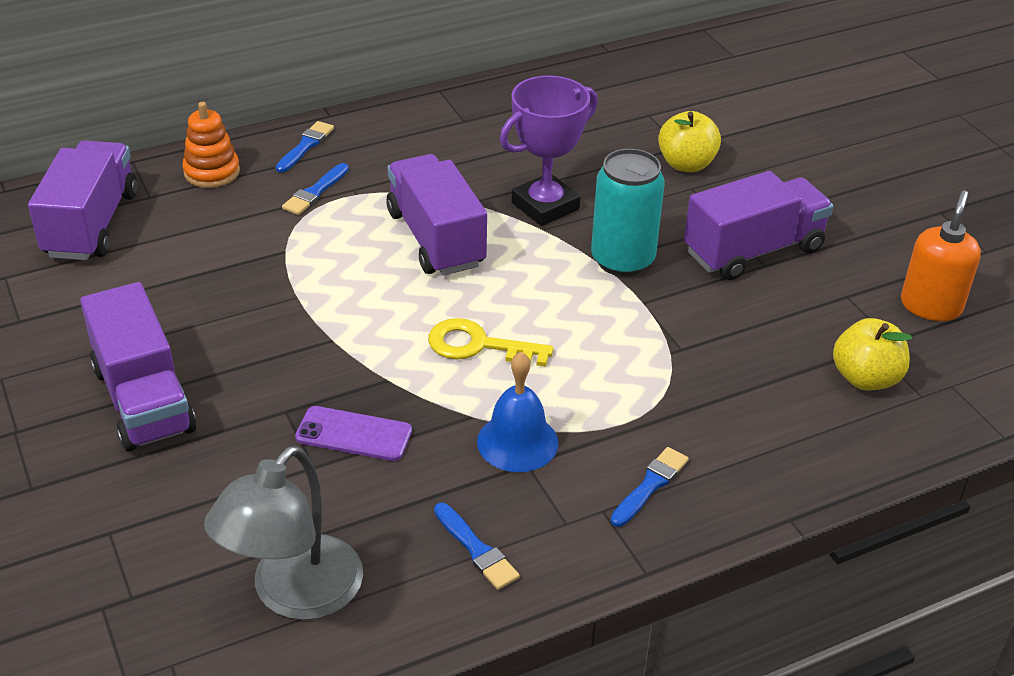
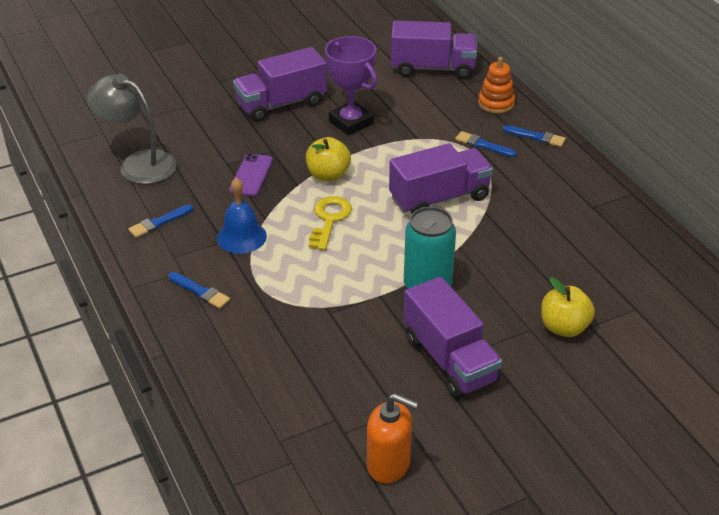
camera: 90 degrees right, 0 degrees up
(545, 206) = (488, 248): purple trophy -> purple trophy (351, 122)
(865, 378) = (299, 409): yellow apple -> yellow apple (328, 175)

